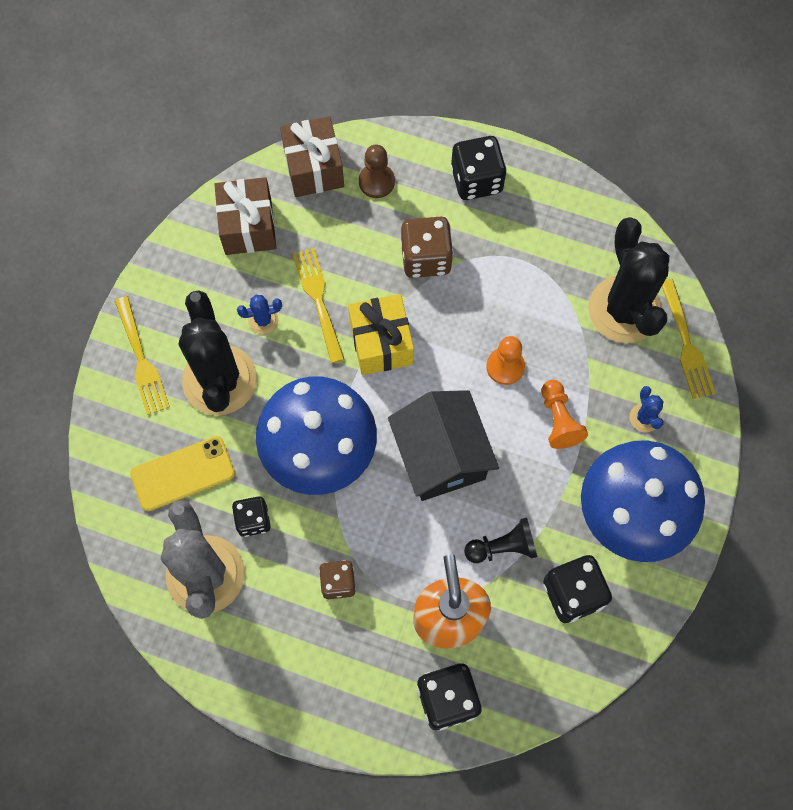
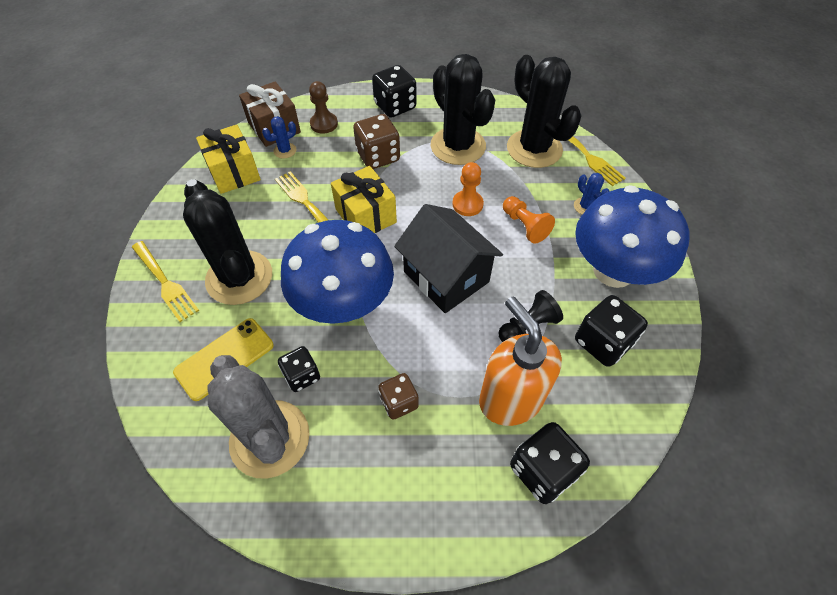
camera: 20 degrees left, 15 degrees down
(248, 226) = (234, 172): brown gift -> yellow gift
(263, 320) = (264, 227): blue cactus -> blue cactus (285, 150)
(530, 273) = (458, 146): none -> black cactus

